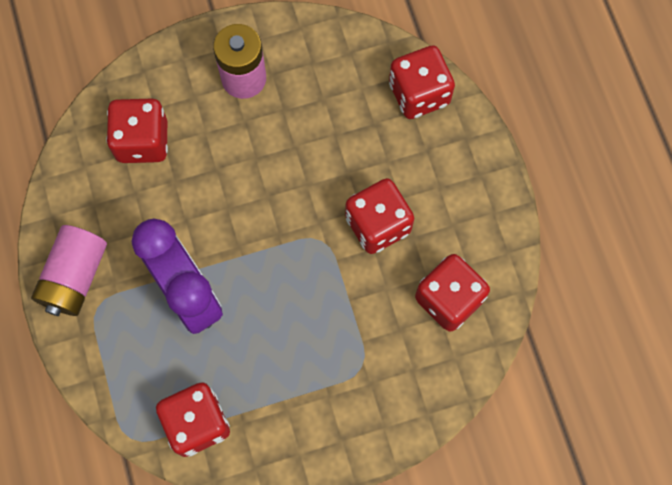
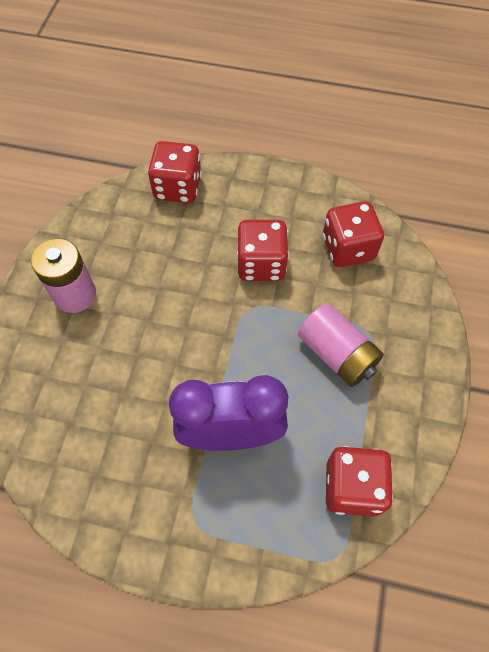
camera: 60 degrees left, 10 degrees down
(75, 277) = (153, 529): pink battery -> pink battery (337, 354)
(142, 141) = (69, 401): red dice -> none

